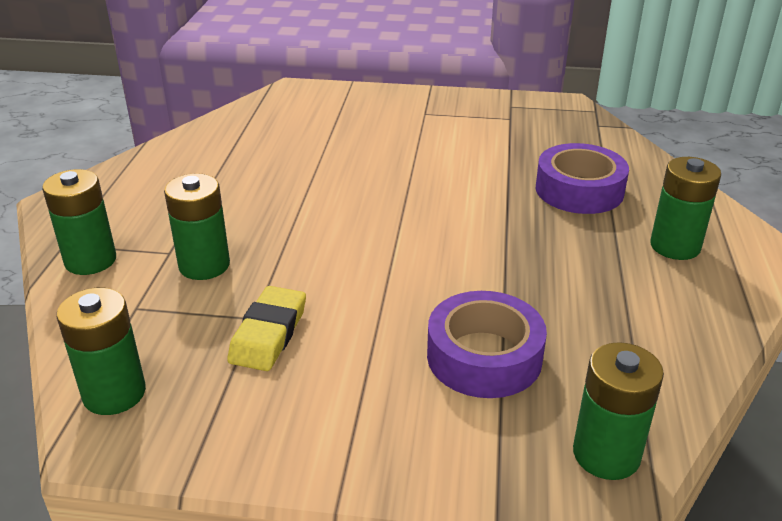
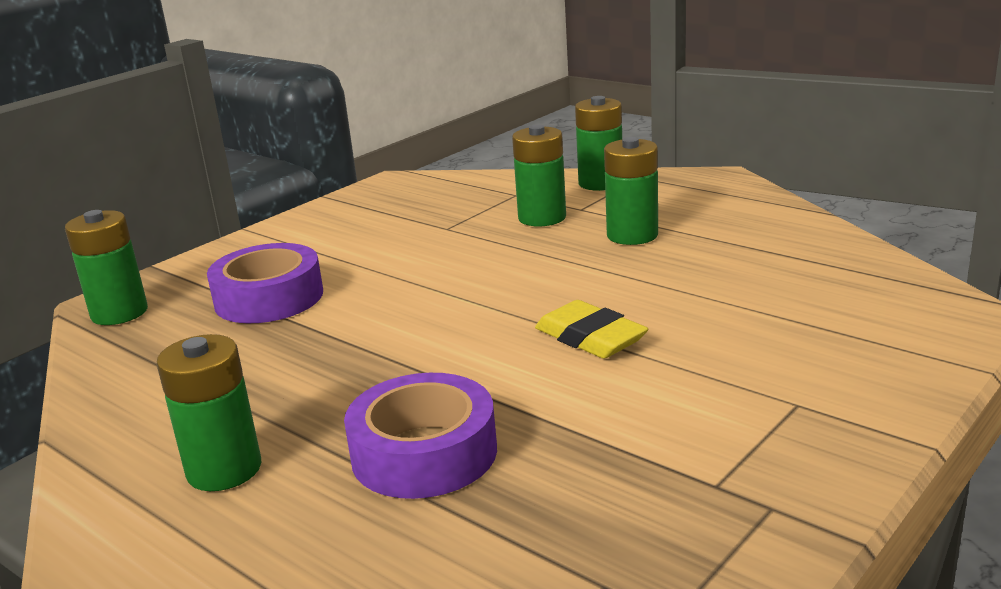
camera: 125 degrees right, 10 degrees down
(114, 393) = (429, 184): green battery -> green battery (632, 235)
(268, 334) = (419, 229): yellow eraser -> yellow eraser (590, 337)

